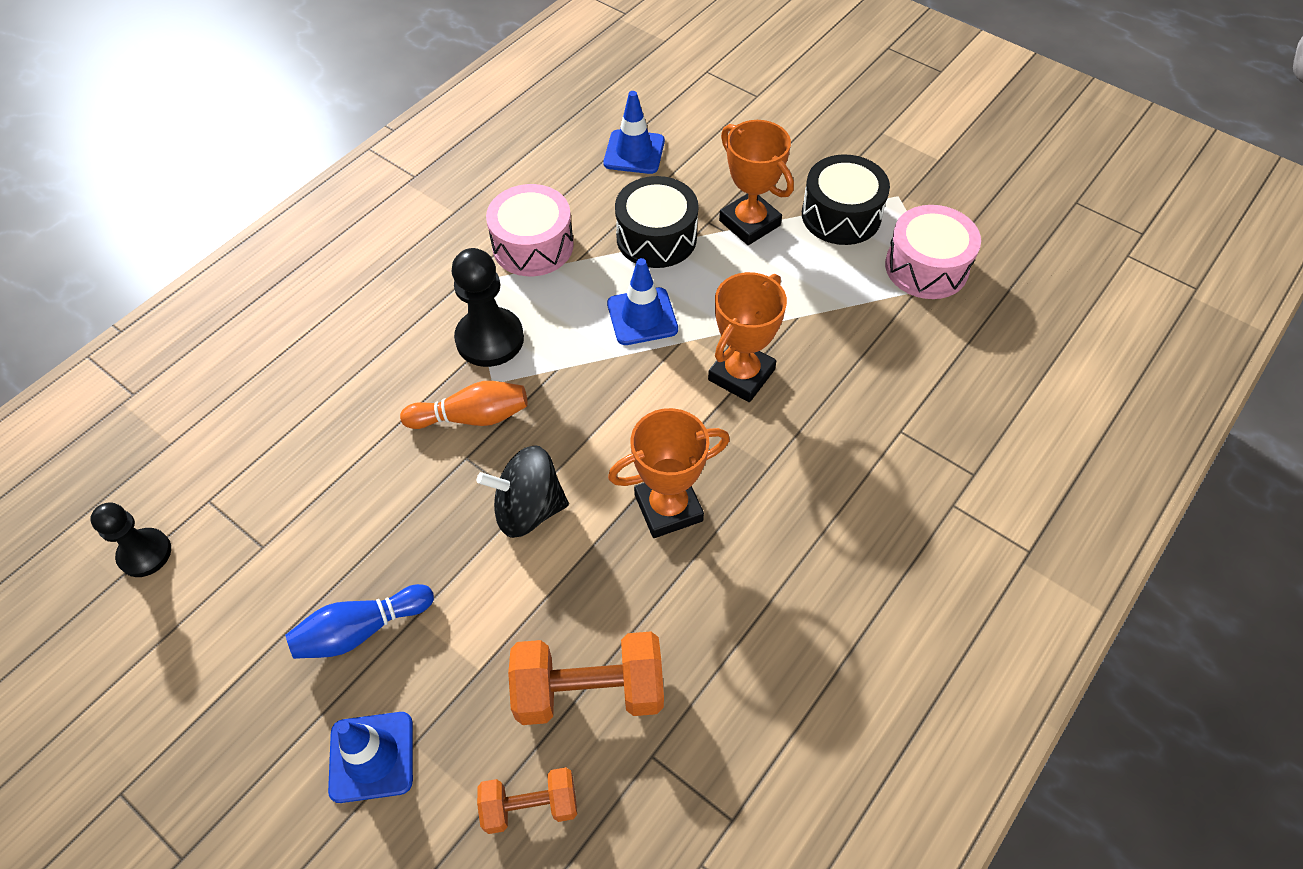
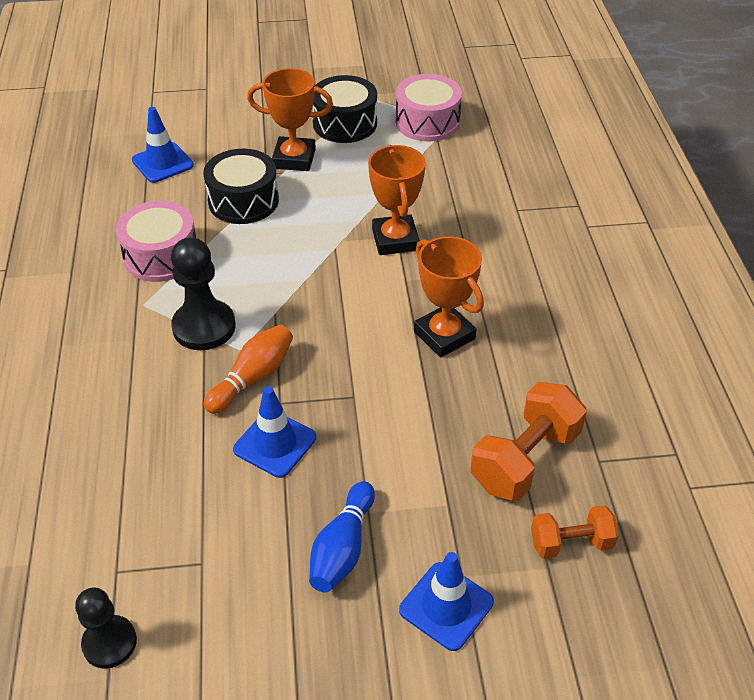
camera: 45 degrees left, 10 degrees down
(528, 509) = (361, 399): black spinning top -> none
(530, 806) = (571, 543): orange dumbbell -> orange dumbbell turned 45 degrees clockwise
(642, 316) = (292, 249): blue traffic cone -> blue traffic cone (275, 443)
(668, 507) = (444, 335): orange trophy -> orange trophy turned 60 degrees counterclockwise

